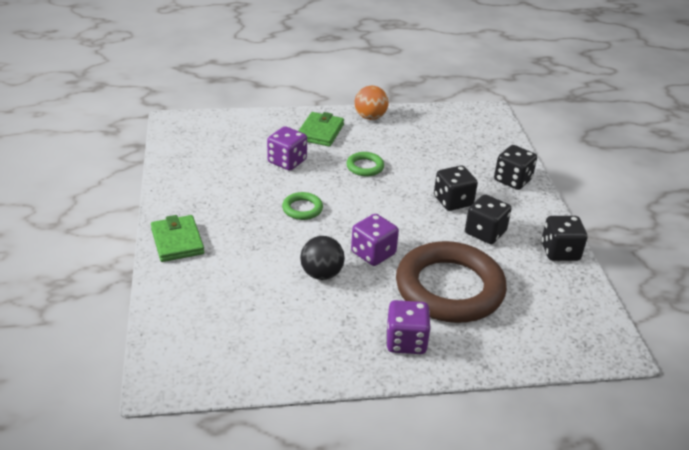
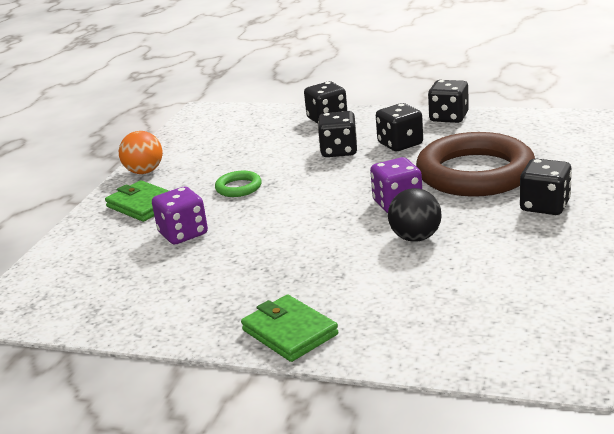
camera: 60 degrees left, 10 degrees down
(177, 241) = (290, 332): green wallet -> green wallet turned 45 degrees clockwise
(302, 209) = (287, 235): green ring -> none
(406, 341) = (545, 206): purple dice -> black dice

